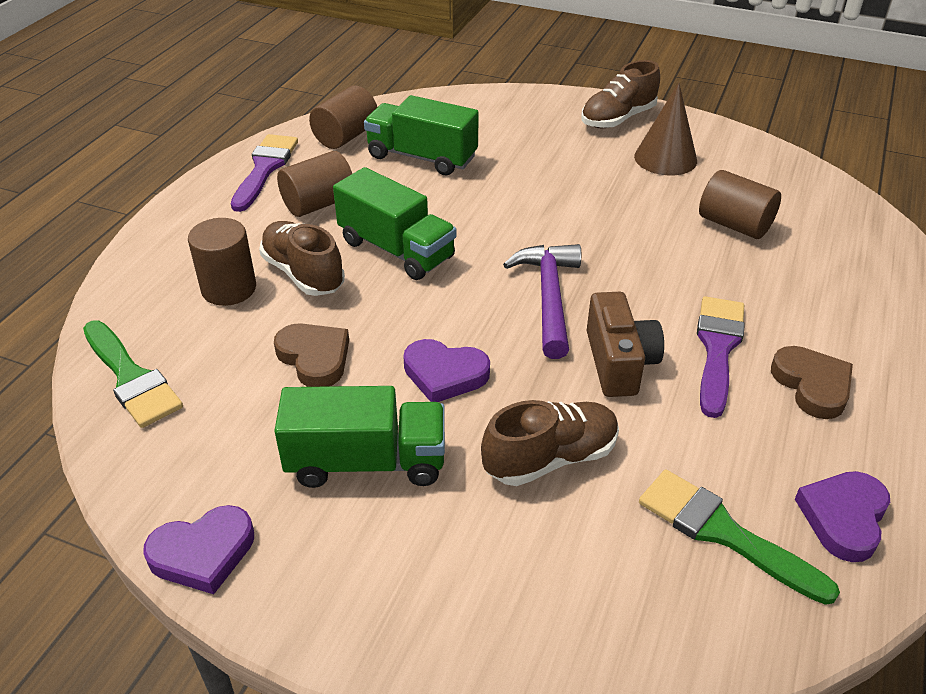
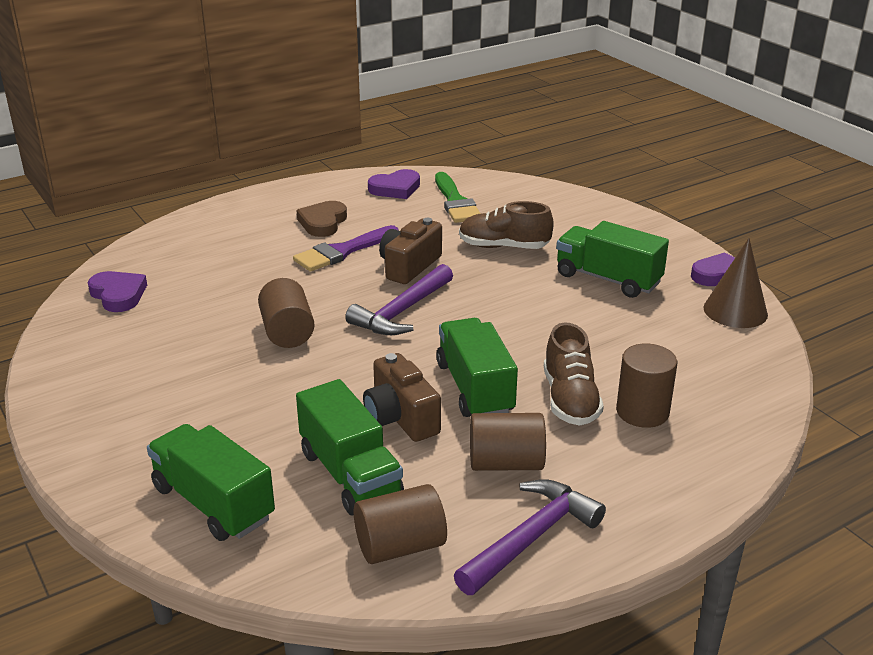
camera: 145 degrees left, 10 degrees down
(131, 378) = (747, 375): green brush -> none
(265, 169) = (531, 538): purple brush -> purple hammer
(314, 358) = (603, 338): brown heart -> none
(431, 203) = (400, 418): none -> brown camera
(444, 374) = (522, 299): purple heart -> purple heart (118, 295)
(485, 114) = (213, 503): none -> green truck
(618, 119) = (100, 430): brown shoe -> none
(665, 158) = (142, 371): brown cone -> brown cone (735, 311)
(734, 225) = (200, 302): brown cylinder -> brown cylinder (287, 332)

